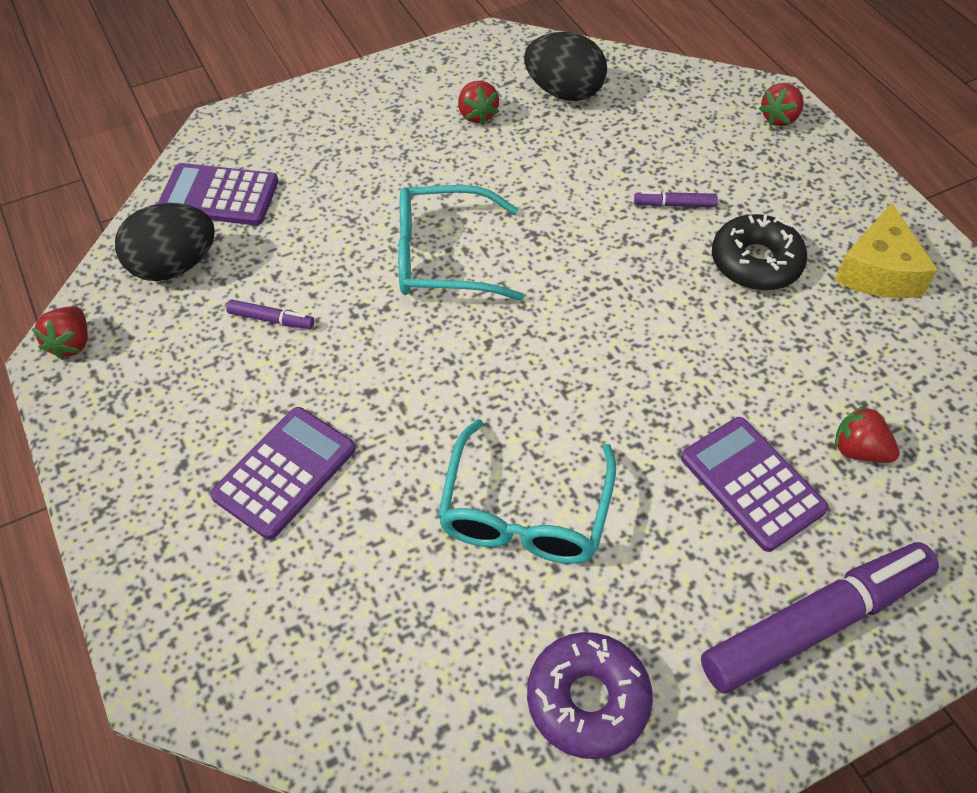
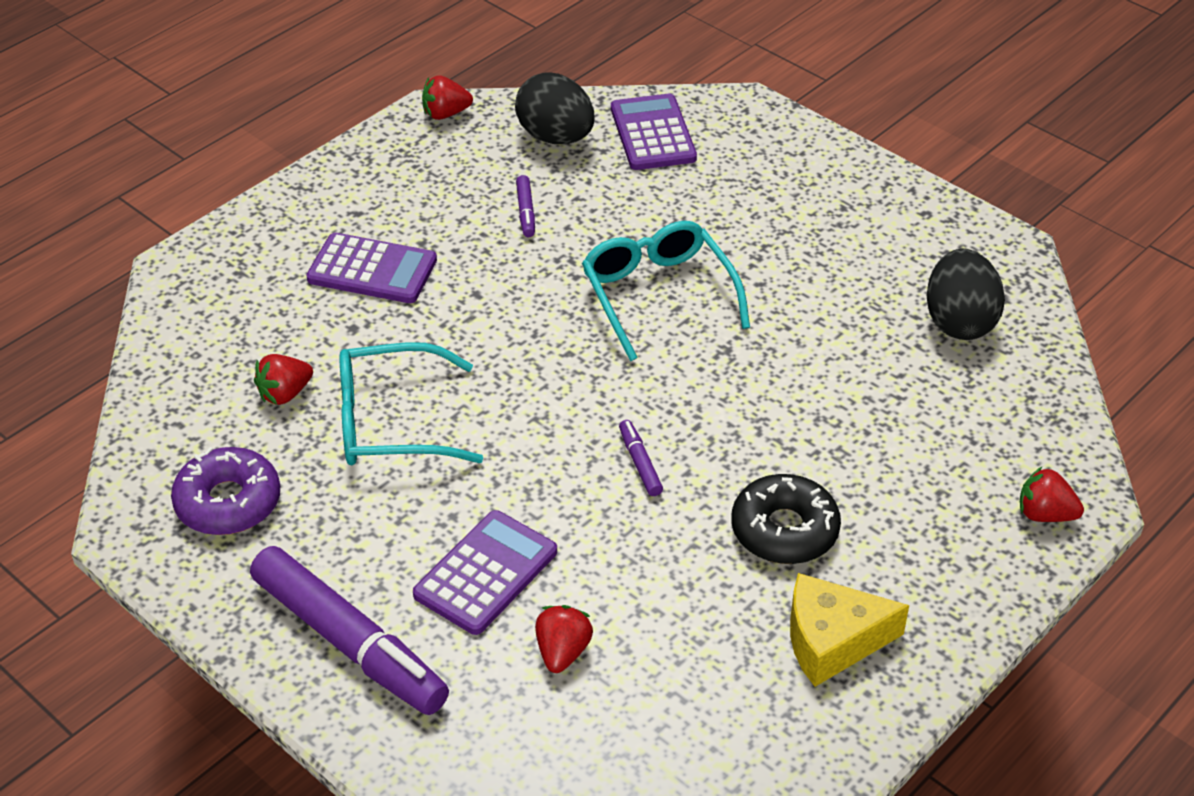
camera: 70 degrees right, 10 degrees down
(477, 115) = (875, 266): red strawberry -> red strawberry (285, 394)
(675, 205) = (834, 448): purple marker -> purple marker (640, 463)

